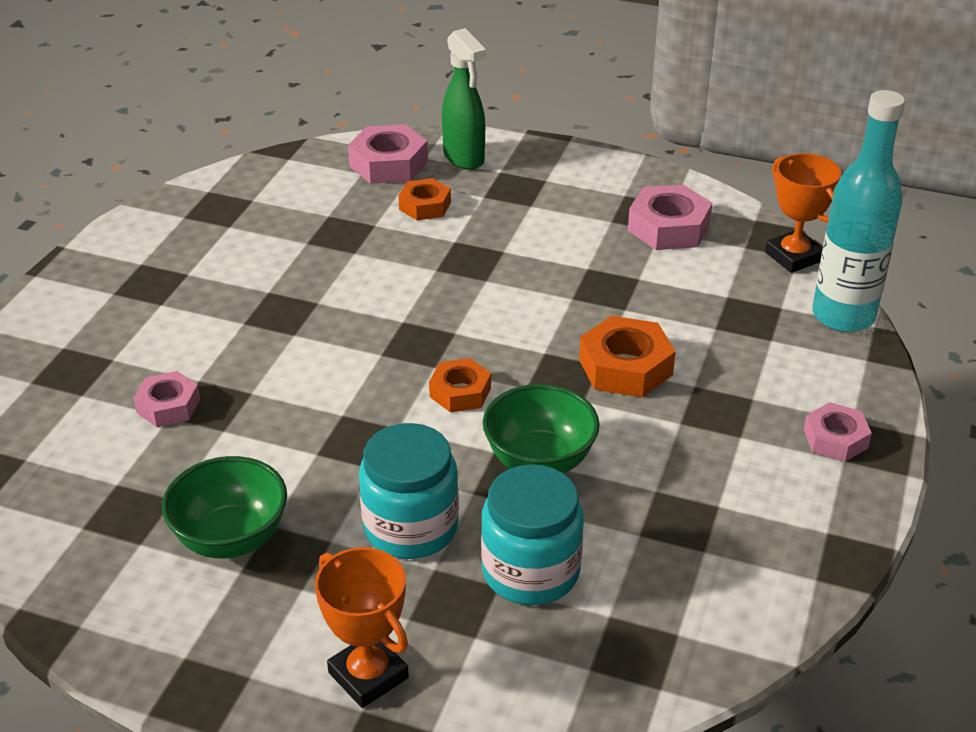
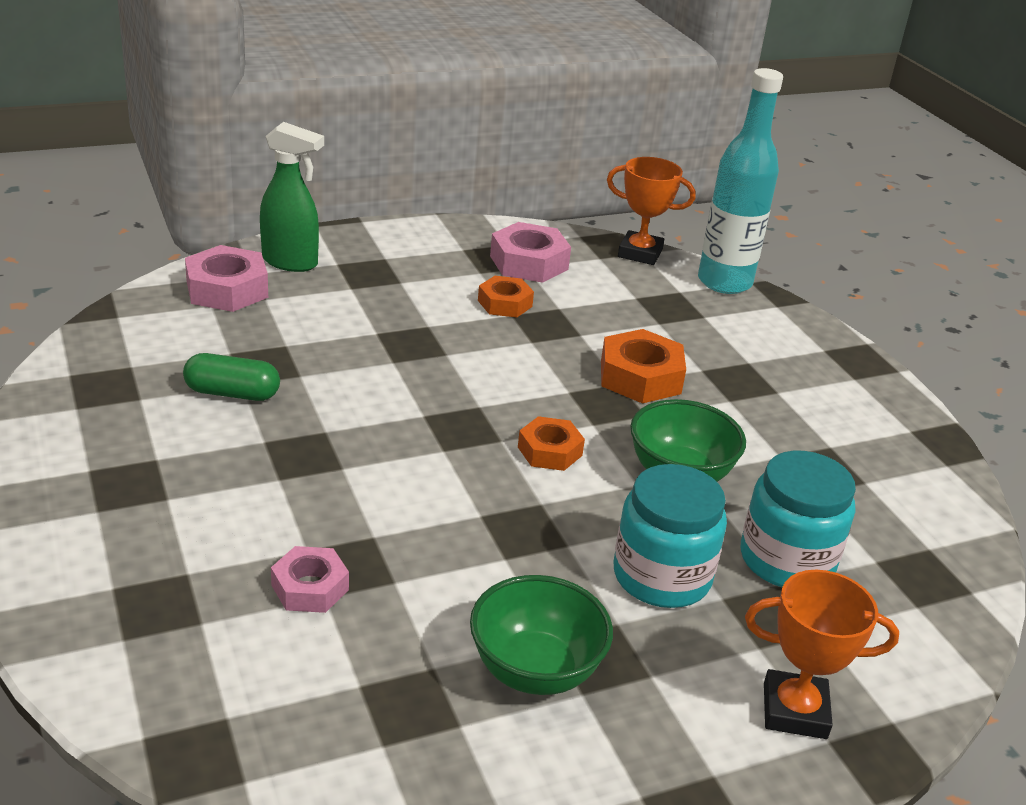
camera: 45 degrees left, 5 degrees down
(292, 247) = (232, 393): none -> green capsule
(425, 206) = (310, 313): orange nut -> orange nut (505, 303)
(835, 439) = (832, 367): pink nut -> none

